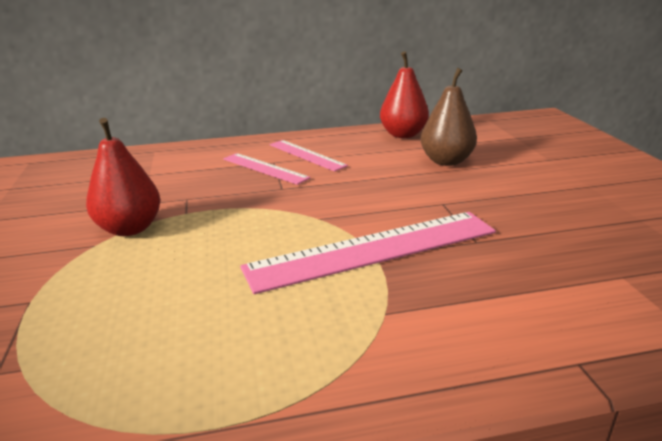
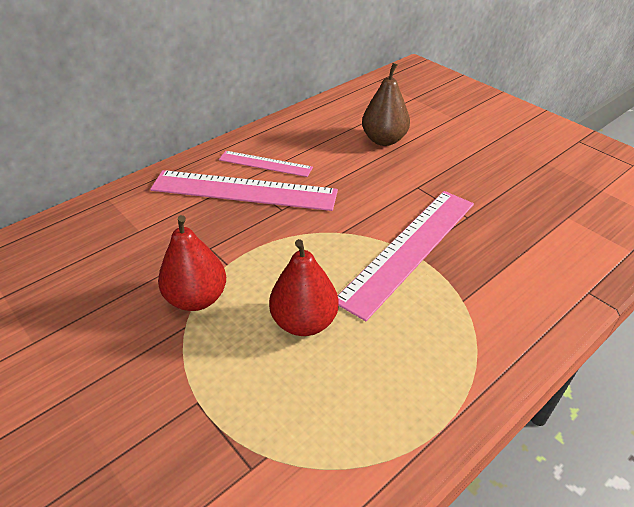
camera: 30 degrees left, 15 degrees up
(265, 168) = (244, 190): pink ruler -> pink ruler, size x1.84
(403, 135) = (324, 116): red pear -> red pear (304, 322)

